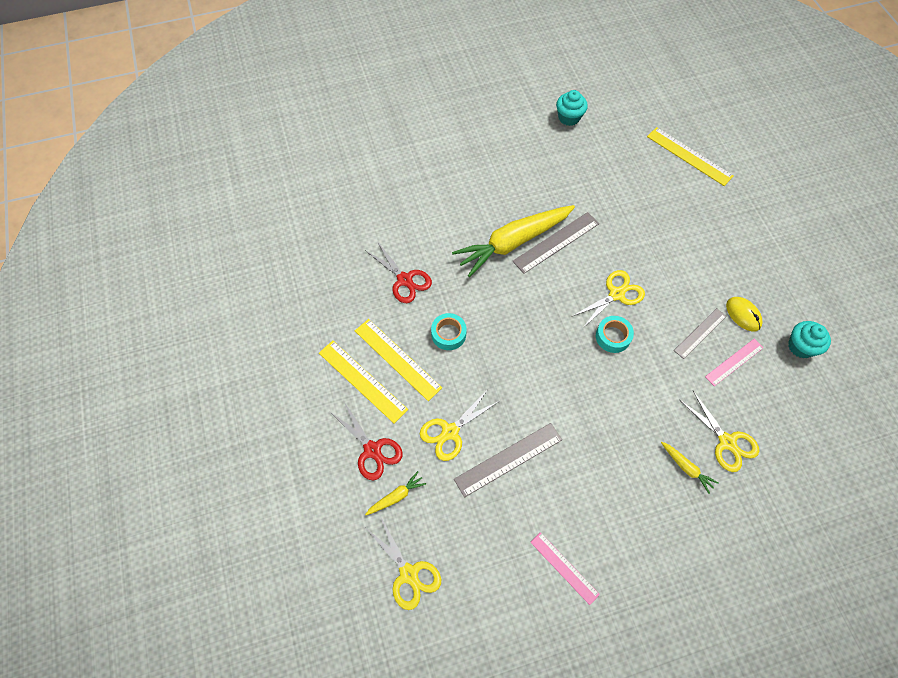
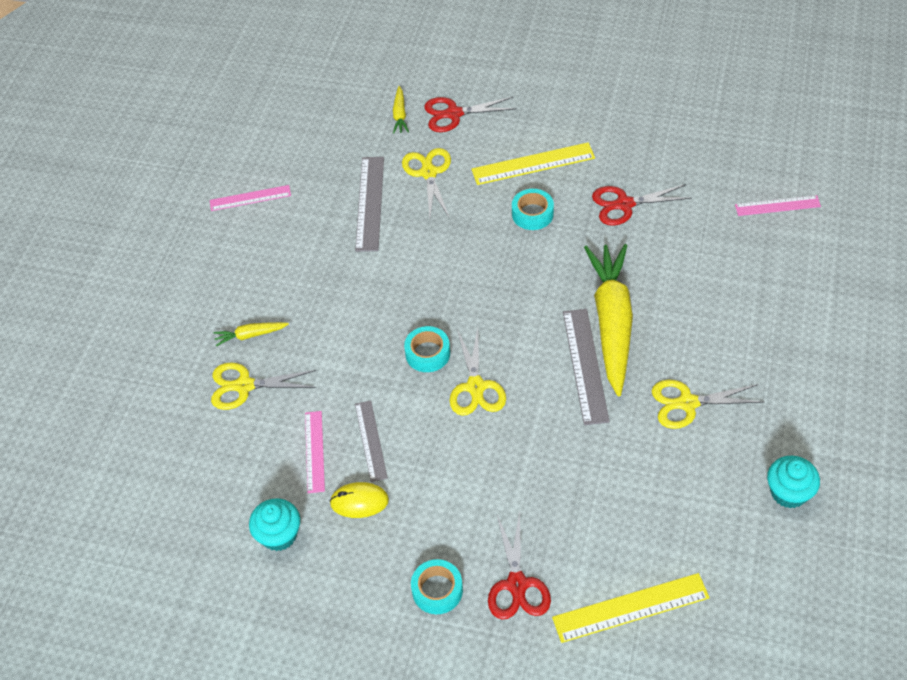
camera: 125 degrees right, 10 degrees down
(355, 193) = (777, 206): none -> pink ruler
(362, 381) = (528, 130): yellow ruler -> none
(409, 573) = (331, 99): yellow scissors -> yellow scissors (687, 403)
(720, 209) = (517, 584): none -> red scissors
(757, 244) = (437, 590): none -> turquoise tape

